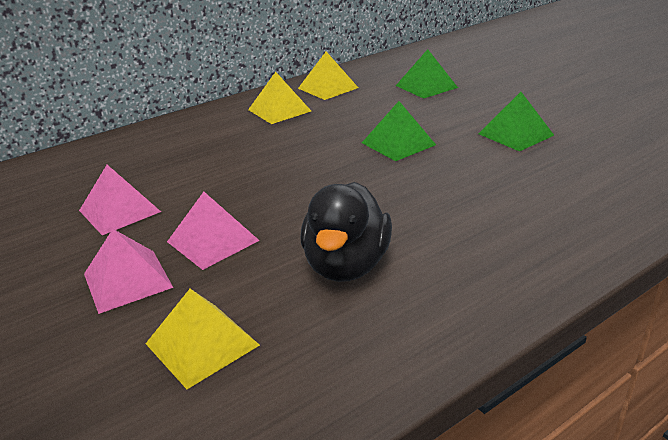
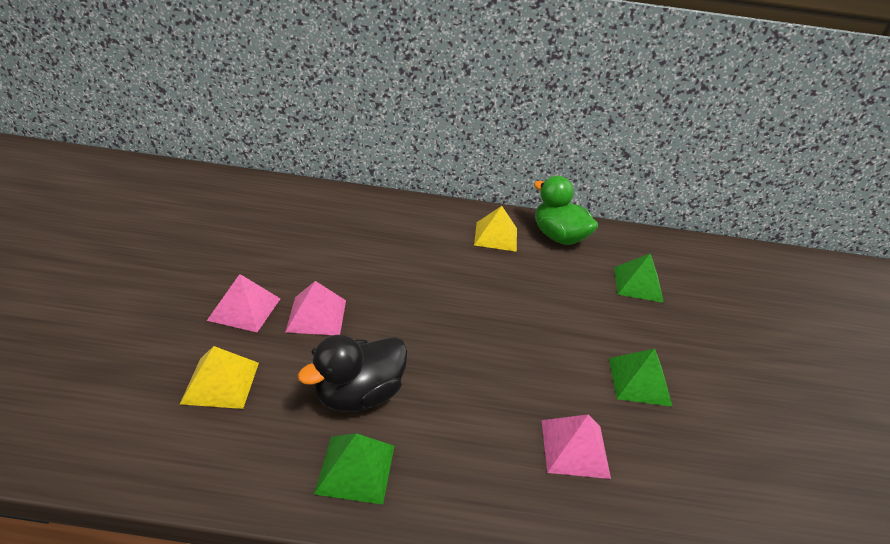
camera: 35 degrees right, 5 degrees up
(120, 211) = (302, 255): pink pyramid -> pink pyramid (575, 448)
(328, 88) = (558, 237): yellow pyramid -> green duck
(398, 143) = (534, 323): green pyramid -> green pyramid (356, 469)

